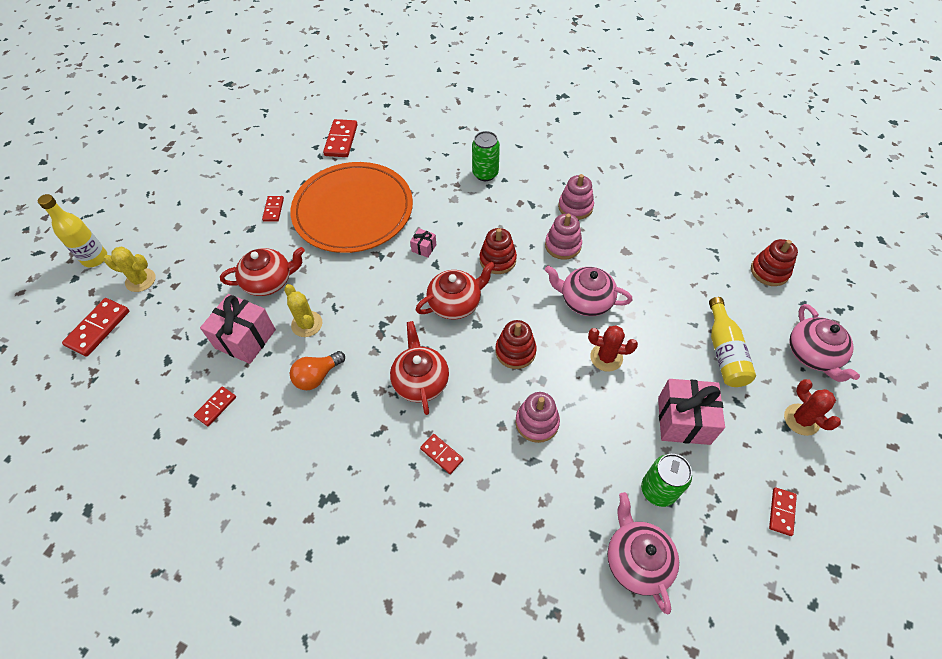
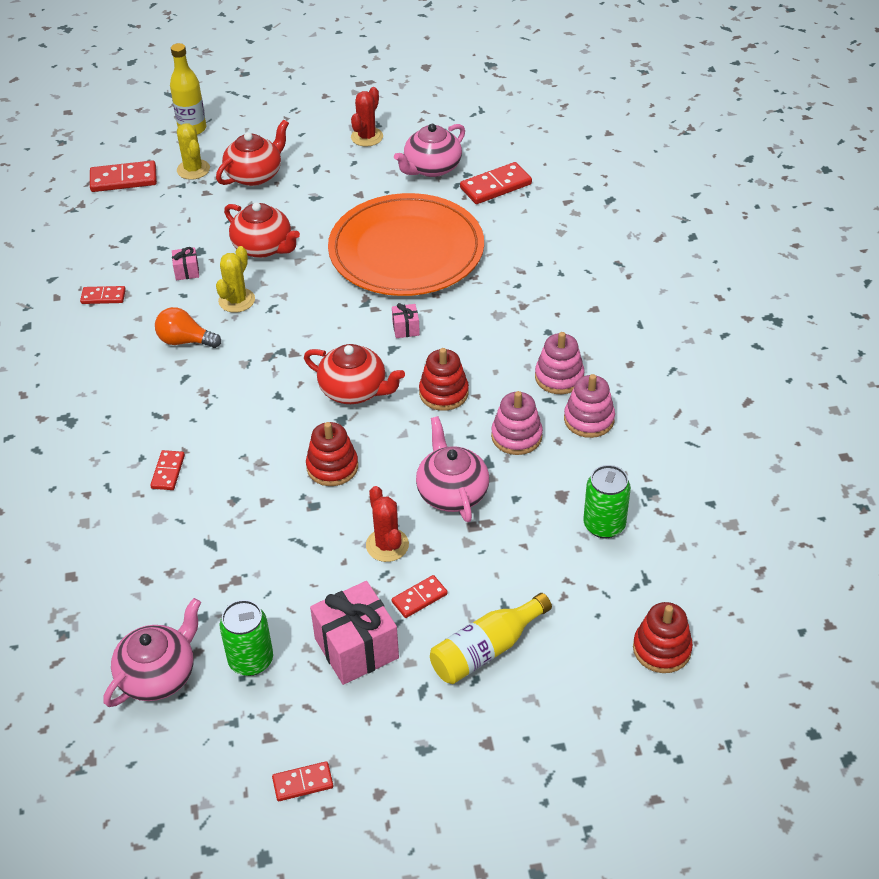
camera: 55 degrees right, 10 degrees down
(245, 339) = (187, 271): pink gift -> pink gift, size x0.47
(273, 210) = (353, 197): red domino -> red domino (419, 598)
(420, 381) = (237, 414): red teapot -> red teapot (255, 175)
(485, 174) = (563, 319): green can -> green can (604, 525)
(537, 422) = (258, 525): pink stacking toy -> pink stacking toy (559, 377)
(801, 419) = (446, 761): red cactus -> red cactus (367, 137)
(813, 354) = (558, 742): pink teapot -> pink teapot (431, 168)

